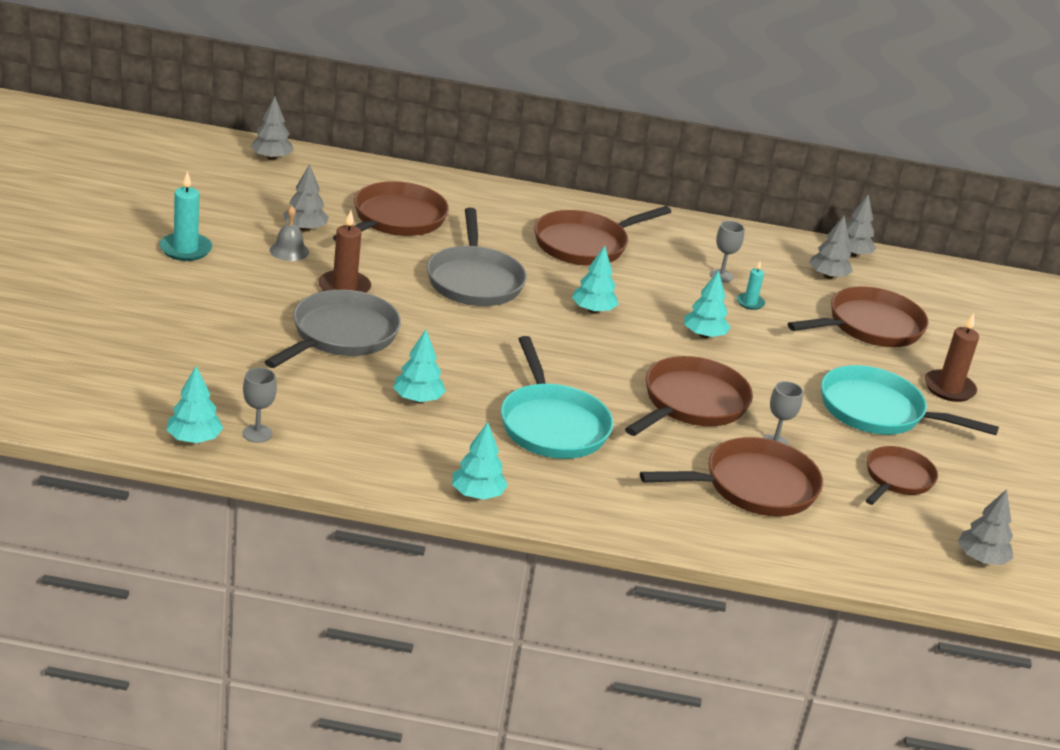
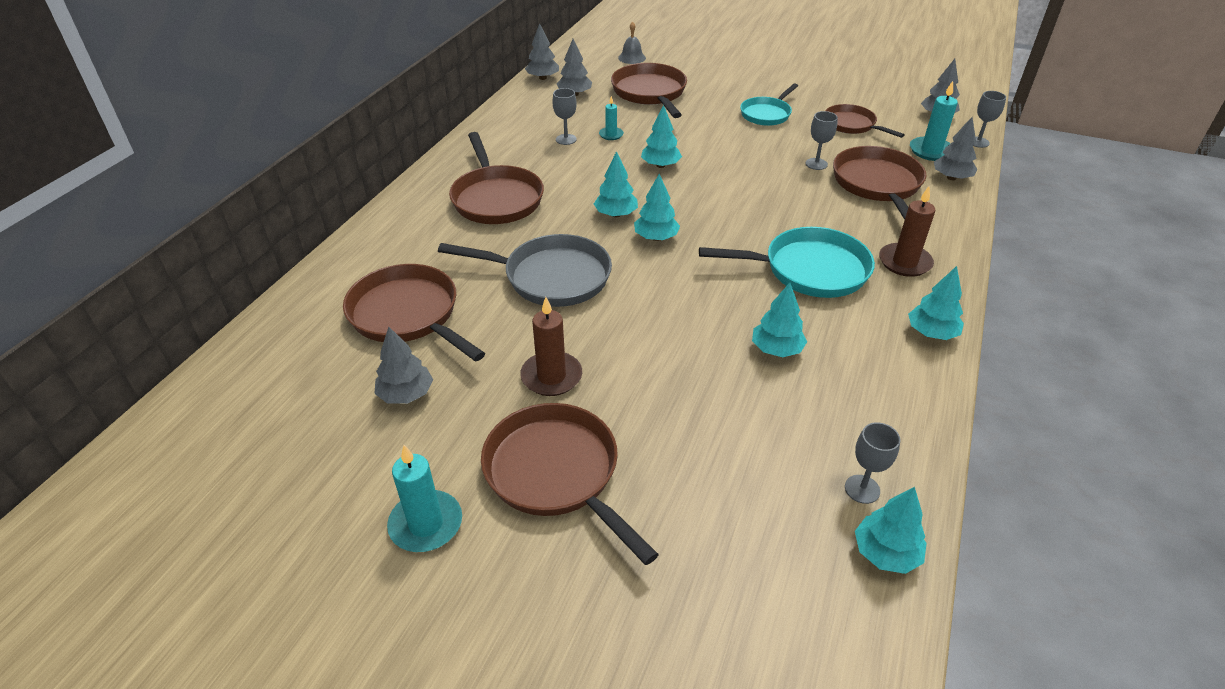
camera: 70 degrees left, 10 degrees up
(271, 158) = (206, 406): grey tree -> grey tree (951, 178)
(289, 251) = (456, 415): grey bell -> grey bell (632, 58)
(340, 335) = (654, 392): grey pan -> none
(564, 334) = (656, 237): none -> turquoise tree
(691, 403) = (765, 191): brown pan -> brown pan (557, 474)
(869, 540) = (931, 151): none -> turquoise candle
(878, 411) = (767, 114): turquoise pan -> turquoise pan, size x0.64
(925, 588) = (978, 142): none -> grey goblet
(949, 388) = (733, 82): brown candle -> brown candle (904, 262)

